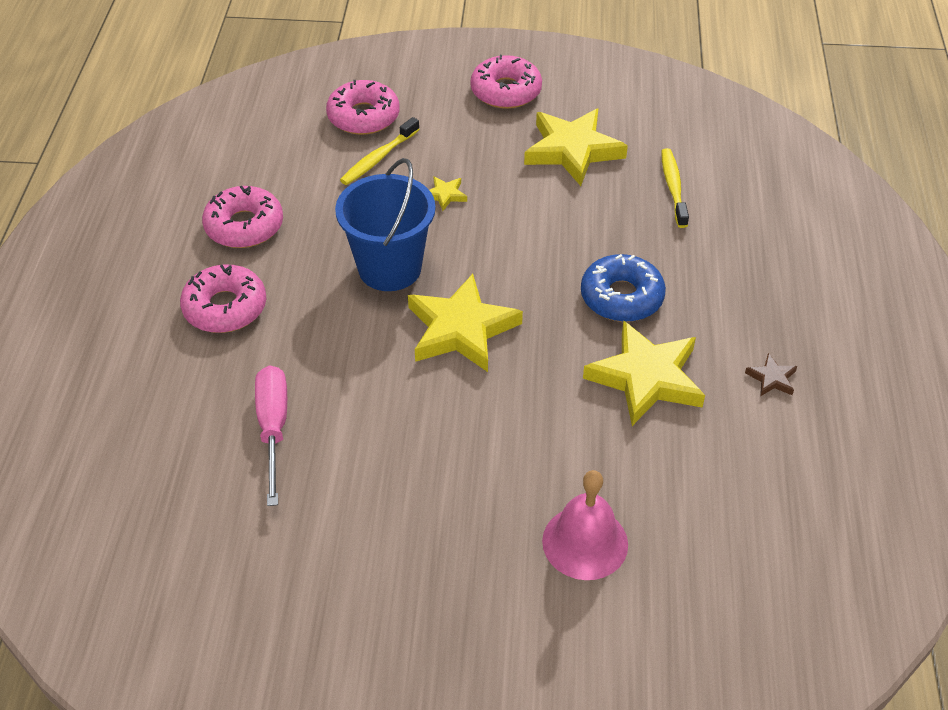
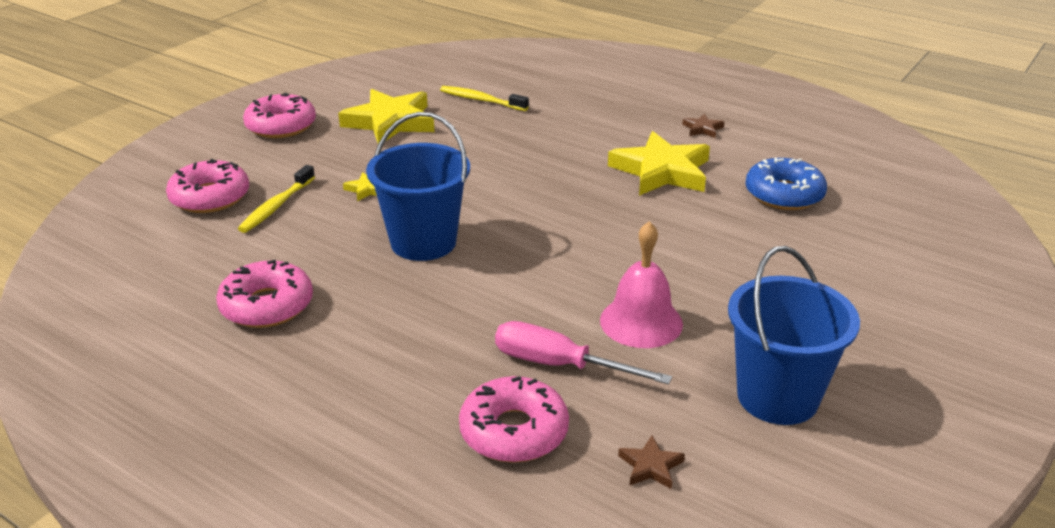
camera: 60 degrees left, 15 degrees down
(180, 534) = (650, 466): none -> brown star
(225, 307) = (368, 350): pink donut -> pink donut (514, 431)
(315, 593) = (777, 397): none -> blue bucket
(378, 158) = (276, 206): yellow toothbrush -> yellow toothbrush turned 45 degrees clockwise
(461, 329) = (534, 230): yellow star -> none
(585, 542) = (803, 246): pink bell -> pink bell (641, 322)
(621, 297) = (571, 154): blue donut -> blue donut (784, 194)

